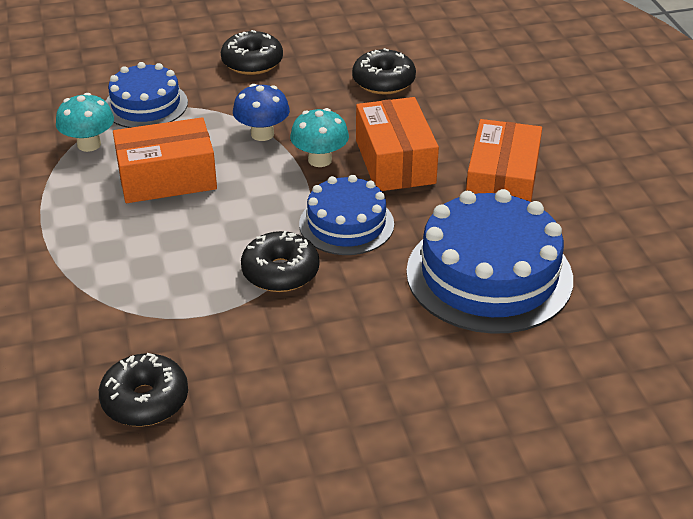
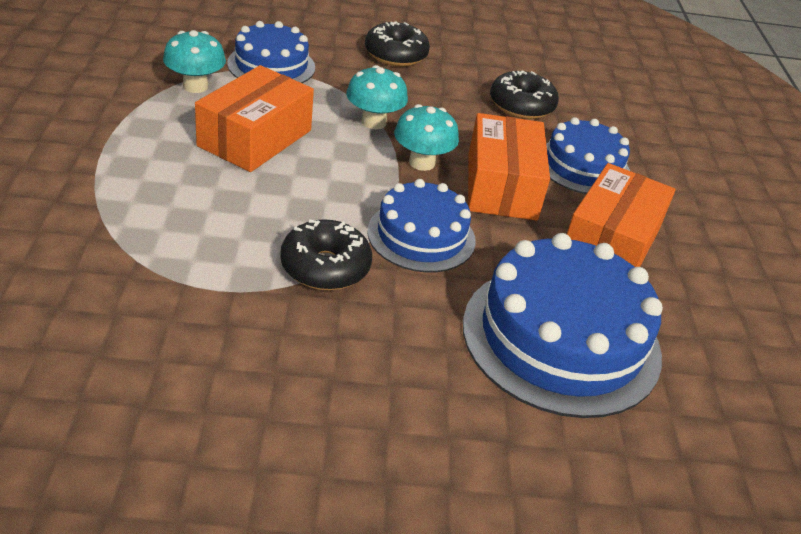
camera: 10 degrees right, 0 degrees up
(145, 400) = (100, 368): black donut -> none
(167, 178) = (255, 138): orange box -> orange box turned 60 degrees counterclockwise
(262, 134) = (374, 122): blue mushroom -> turquoise mushroom
(456, 124) = (583, 166): none -> blue cake

